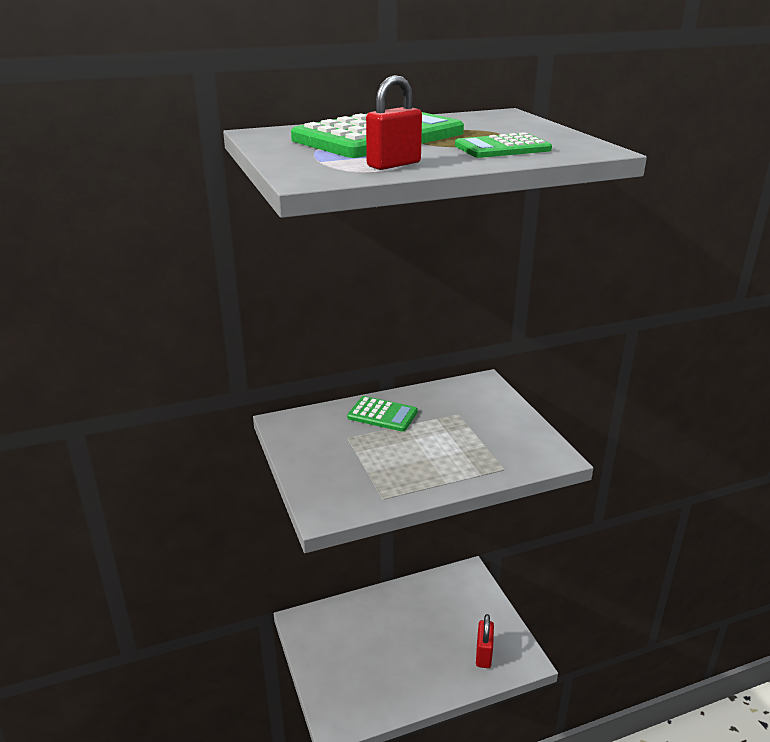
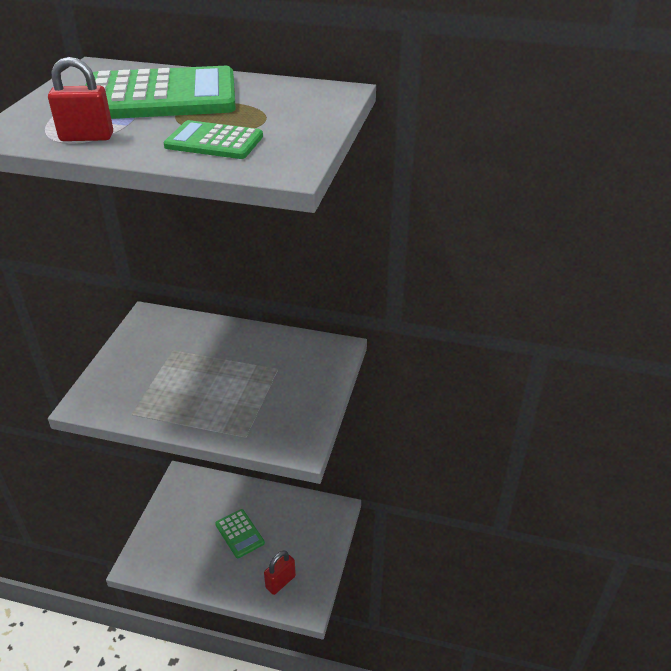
camera: 35 degrees right, 10 degrees up
(382, 415) = (221, 342): green calculator -> green calculator (239, 533)

